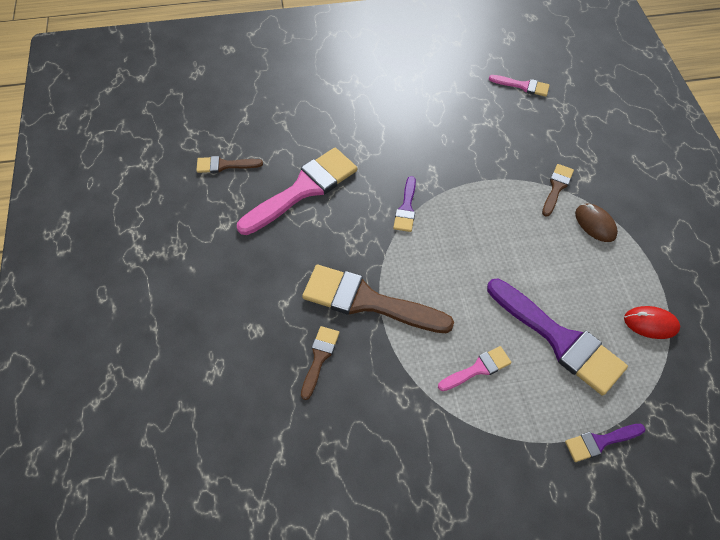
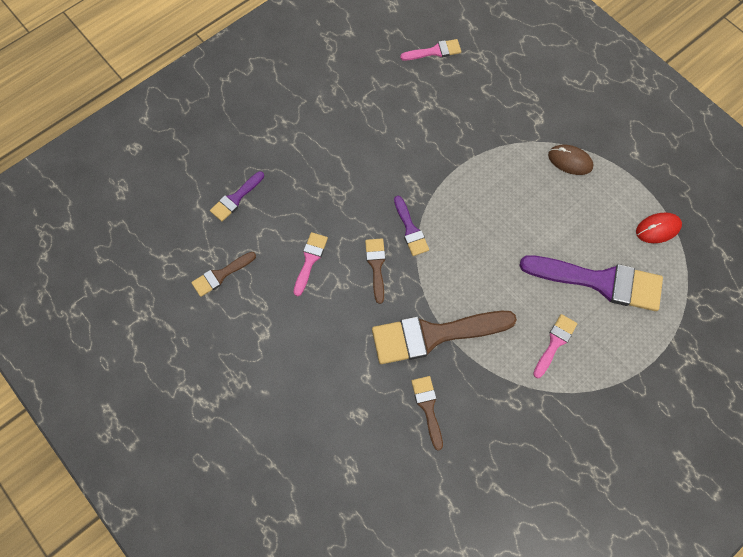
camera: 30 degrees left, 10 degrees up
(303, 189) = (310, 260): pink brush -> pink brush, size x0.49
(556, 187) = (521, 142): brown brush -> brown brush (376, 266)
(600, 442) = (674, 349): purple brush -> purple brush (235, 198)

